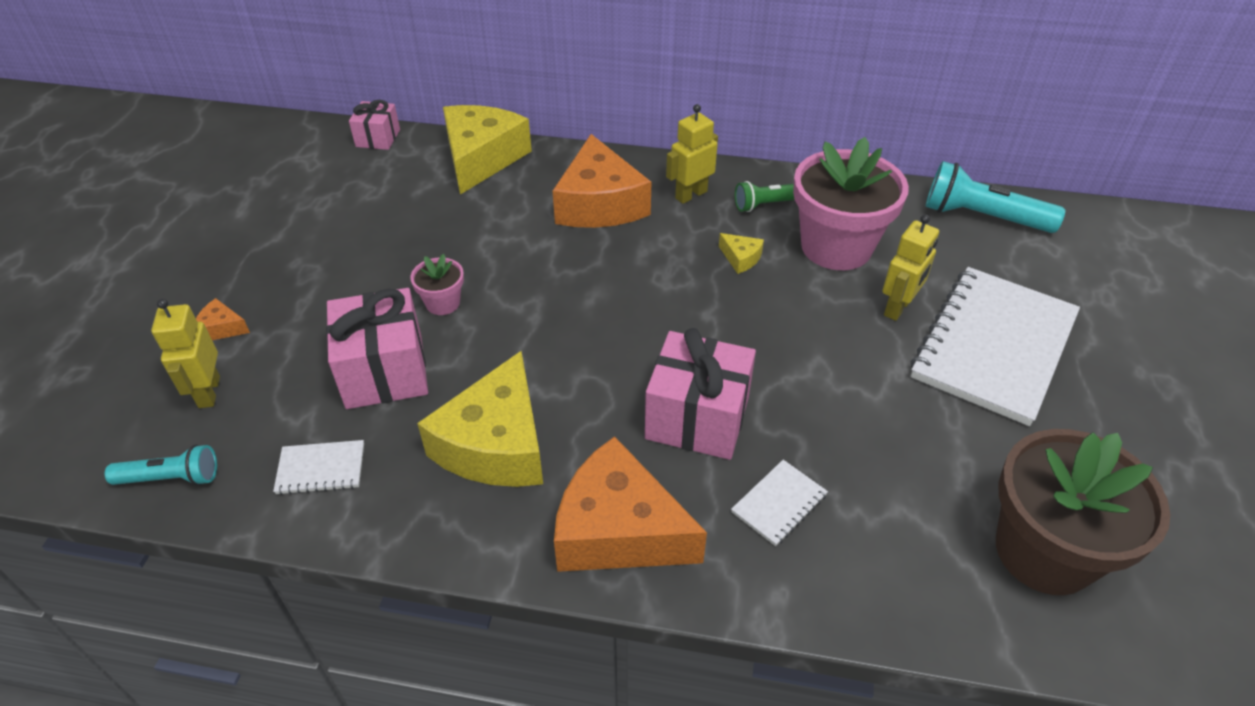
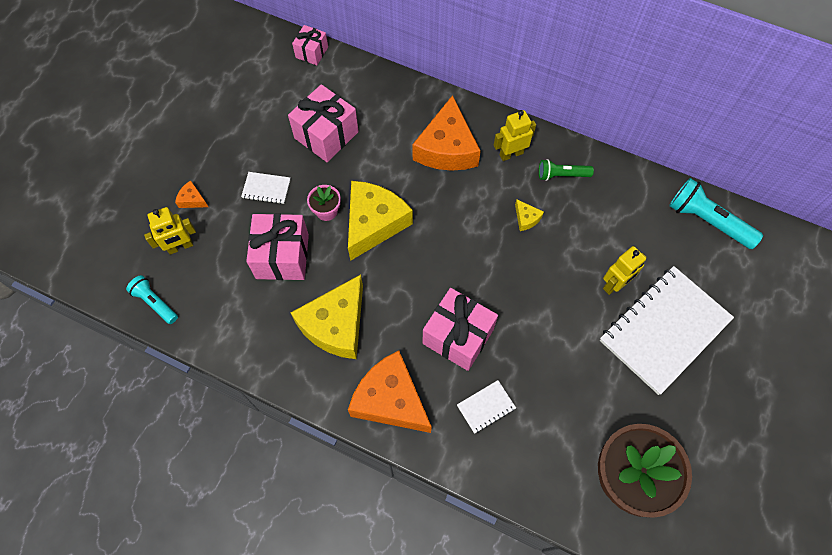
camera: 15 degrees right, 20 degrees up
(171, 478) = (155, 302): turquoise flashlight -> turquoise flashlight turned 150 degrees counterclockwise
(208, 392) = (180, 247): yellow robot -> yellow robot turned 120 degrees counterclockwise
(321, 469) = (236, 317): white notebook -> white notebook (266, 189)
(420, 218) = (326, 135): none -> pink gift
(481, 158) = (377, 87): yellow cheese -> yellow cheese (374, 223)
(836, 247) = (594, 223): pink flower pot -> none

